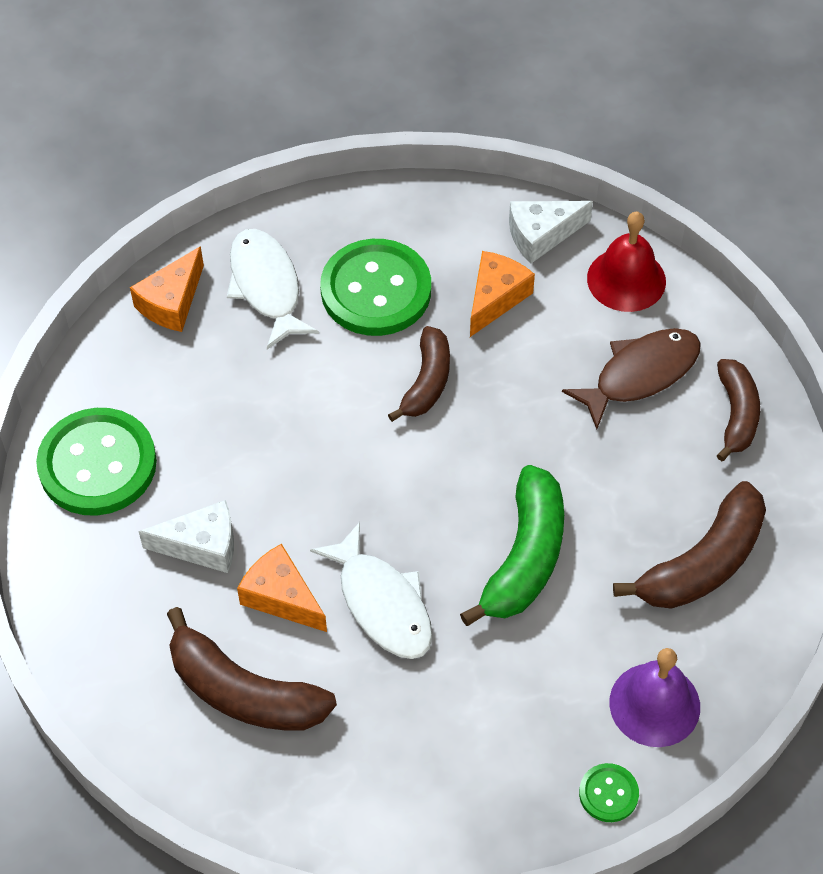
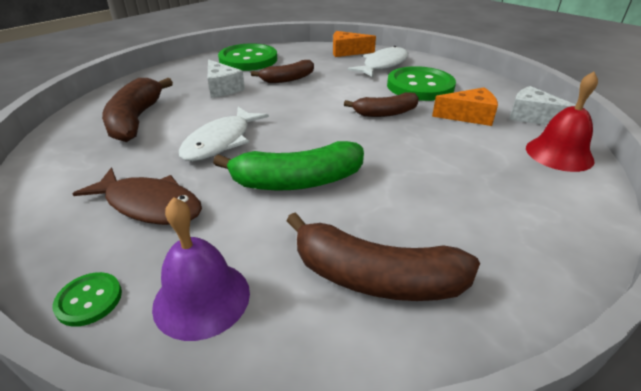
camera: 60 degrees right, 20 degrees down
(281, 597) = (205, 113): orange cheese -> none
(640, 375) = (500, 183): brown fish -> brown fish (149, 205)
(736, 415) = (540, 245): brown banana -> brown banana (287, 79)

